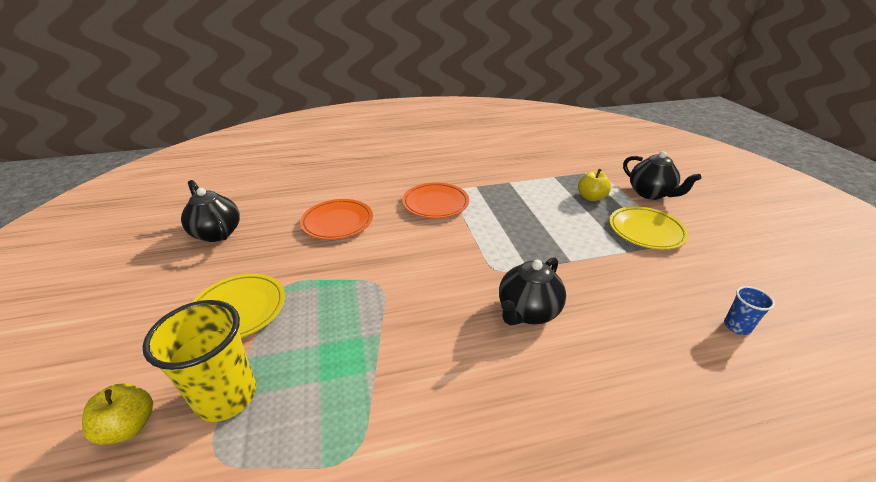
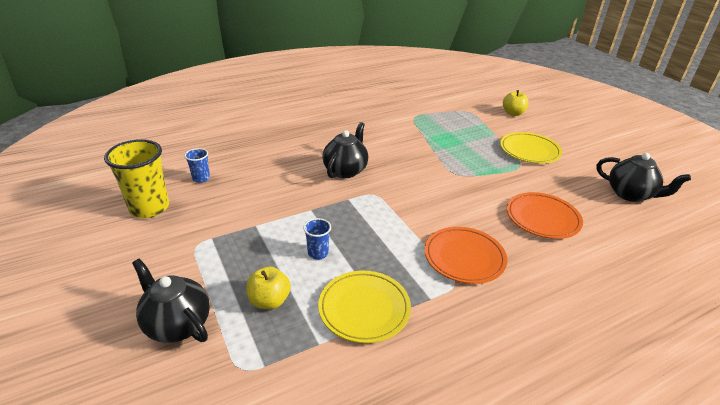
camera: 165 degrees right, 0 degrees up
(226, 396) = (486, 123): yellow cup -> yellow cup (149, 208)
(558, 221) = (318, 253): none -> blue cup
(646, 231) = (222, 253): yellow plate -> yellow plate (364, 309)

